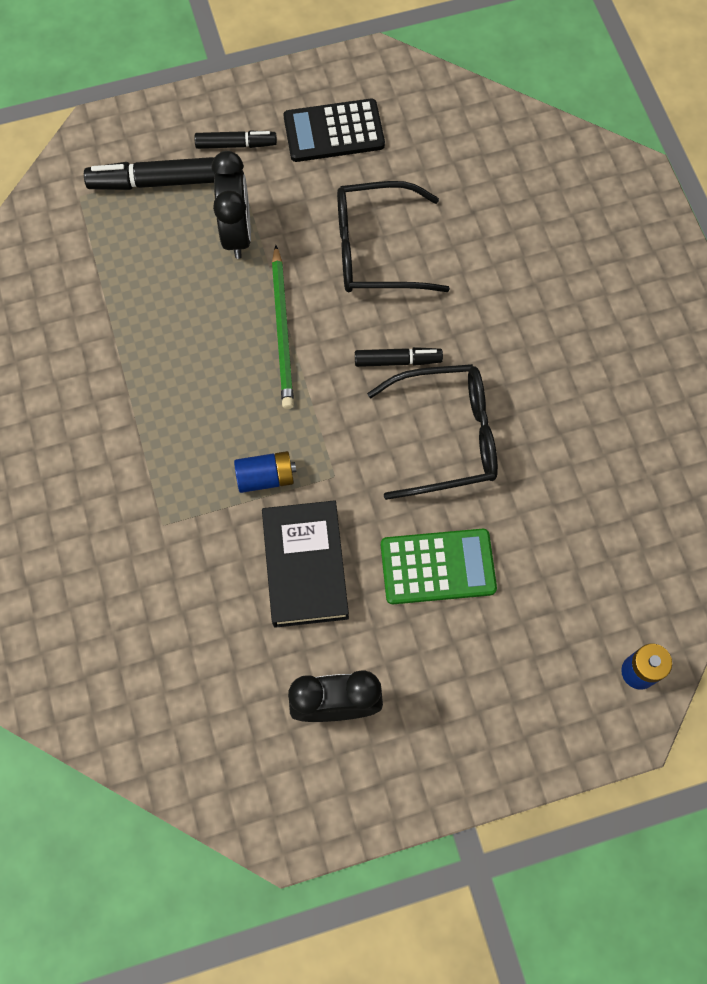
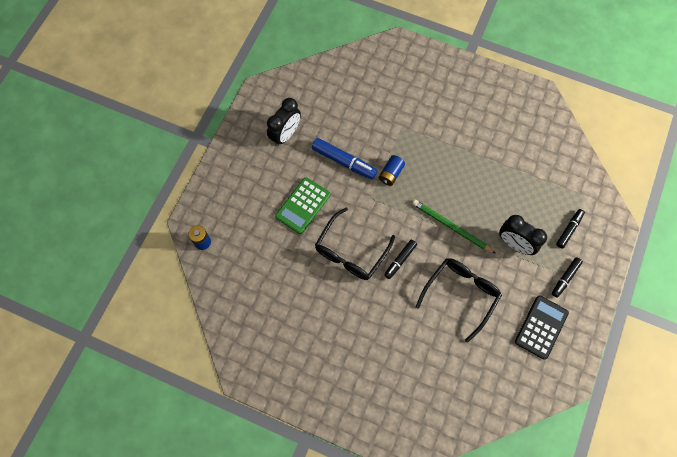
camera: 130 degrees right, 0 degrees up
(154, 182) = (569, 230): black marker -> black marker, size x0.63
(305, 566) = (344, 161): black book -> blue marker

